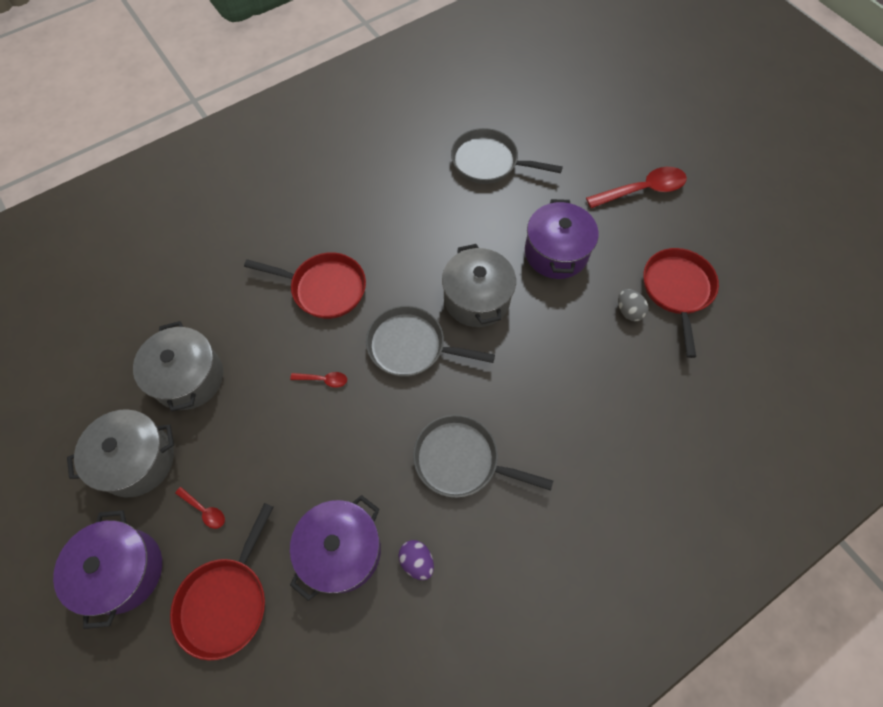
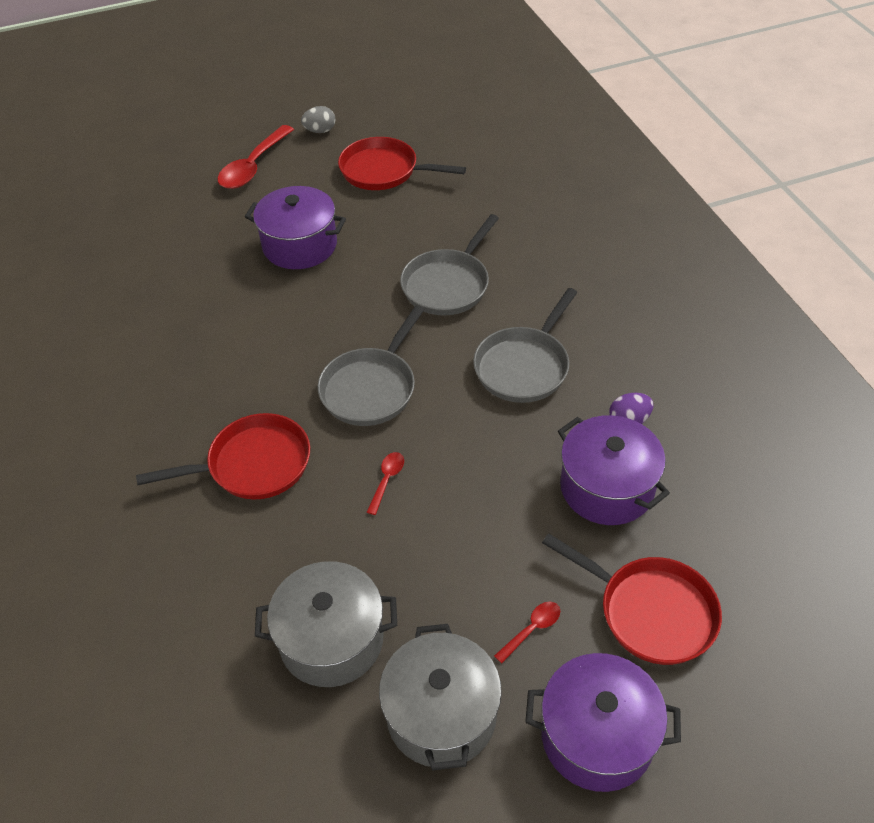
camera: 75 degrees left, 15 degrees down
(324, 288) = (253, 465): red pan -> red pan turned 45 degrees clockwise
(476, 299) = (331, 320): grey pot -> none
(489, 162) = (144, 276): grey pan -> grey pan (448, 284)
(629, 311) = (394, 208): grey egg -> grey egg (320, 131)
(642, 190) = (253, 166): red spoon -> red spoon turned 150 degrees counterclockwise

